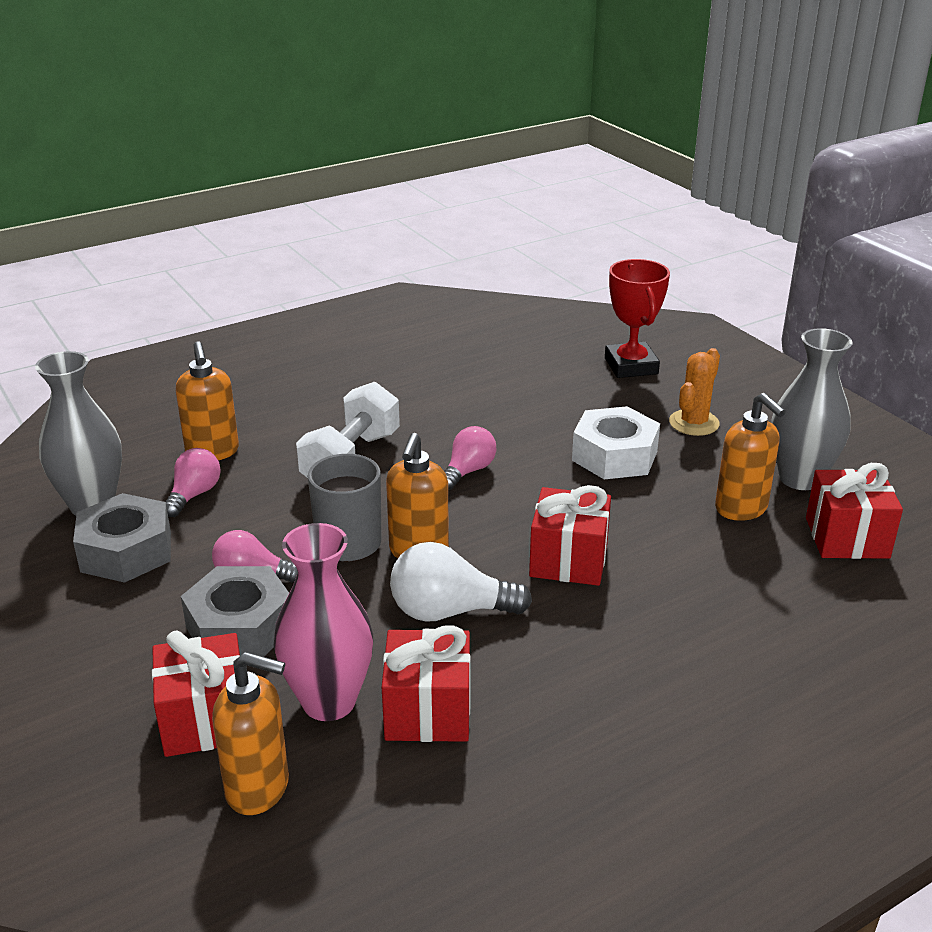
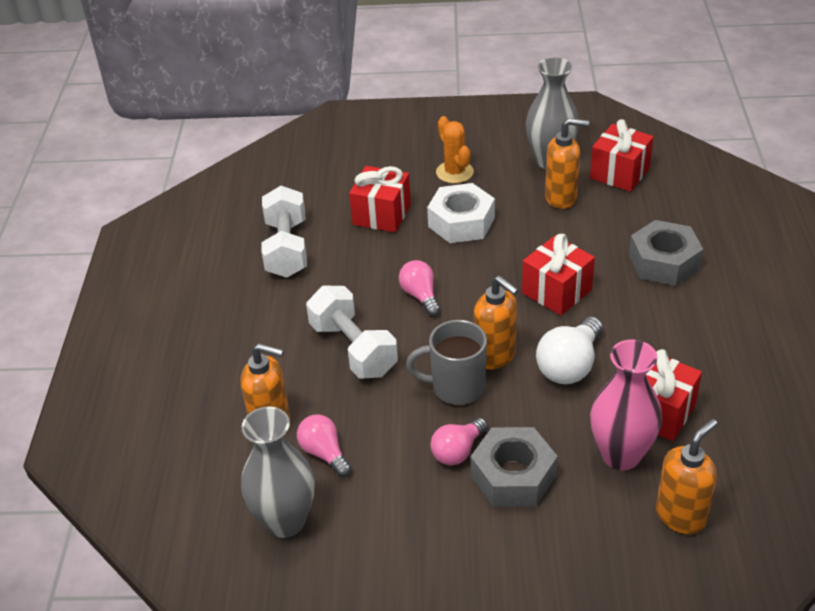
camera: 55 degrees left, 10 degrees up
(126, 551) = (370, 516): grey nut -> grey nut (663, 262)
(205, 720) = (600, 524): red gift -> red gift (381, 215)
(460, 373) = (287, 248): none -> white dumbbell
(631, 366) = (360, 166): red trophy -> none

